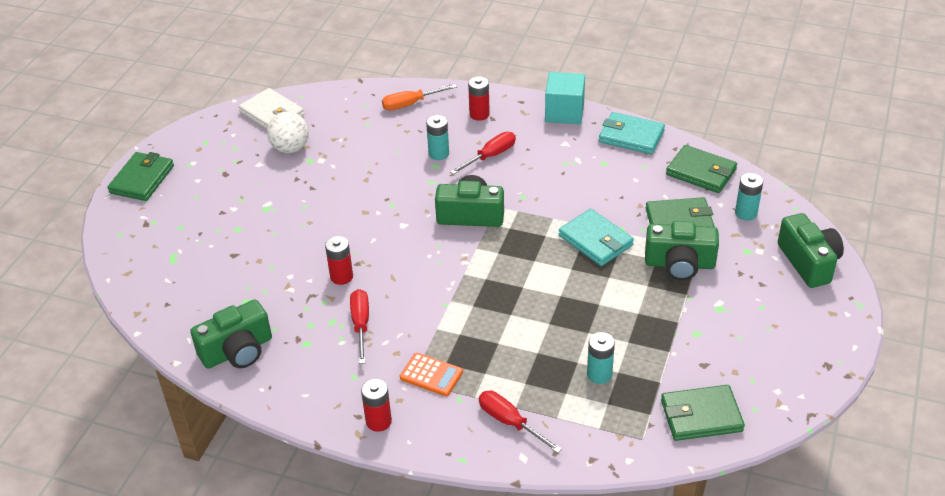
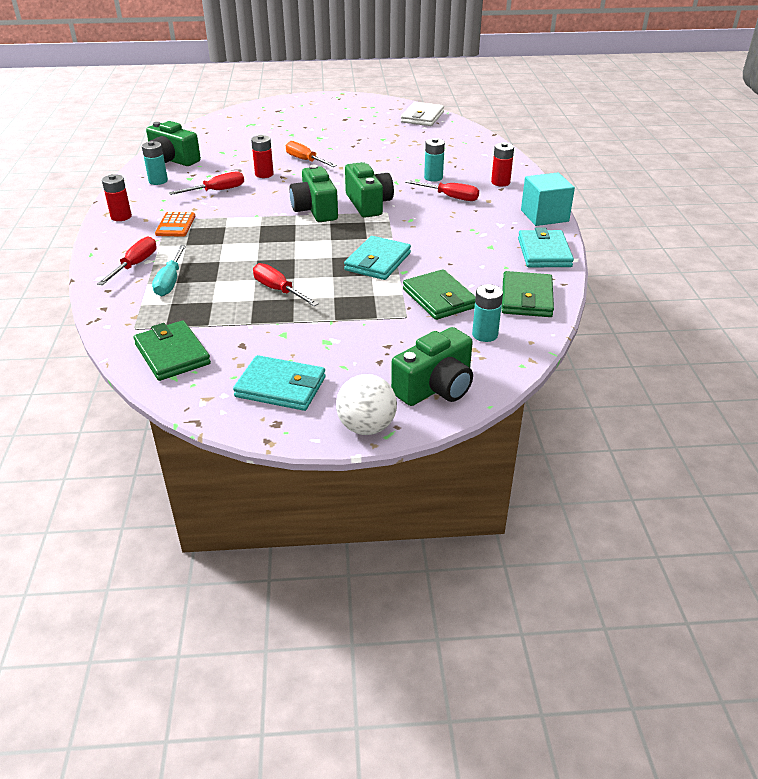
camera: 65 degrees right, 5 degrees down
(142, 179) = (319, 100): green wallet -> none
(290, 148) = (390, 130): white ball -> white ball (366, 427)
(410, 104) = (484, 156): orange screwdriver -> orange screwdriver (305, 160)
(561, 398) = (170, 281): none -> turquoise screwdriver
(599, 374) = (205, 293): turquoise battery -> turquoise battery (158, 181)
(617, 320) = (278, 290): none -> red screwdriver
(679, 264) = (376, 309): green camera -> green camera (315, 210)
(778, 352) = (280, 387): none -> turquoise wallet

